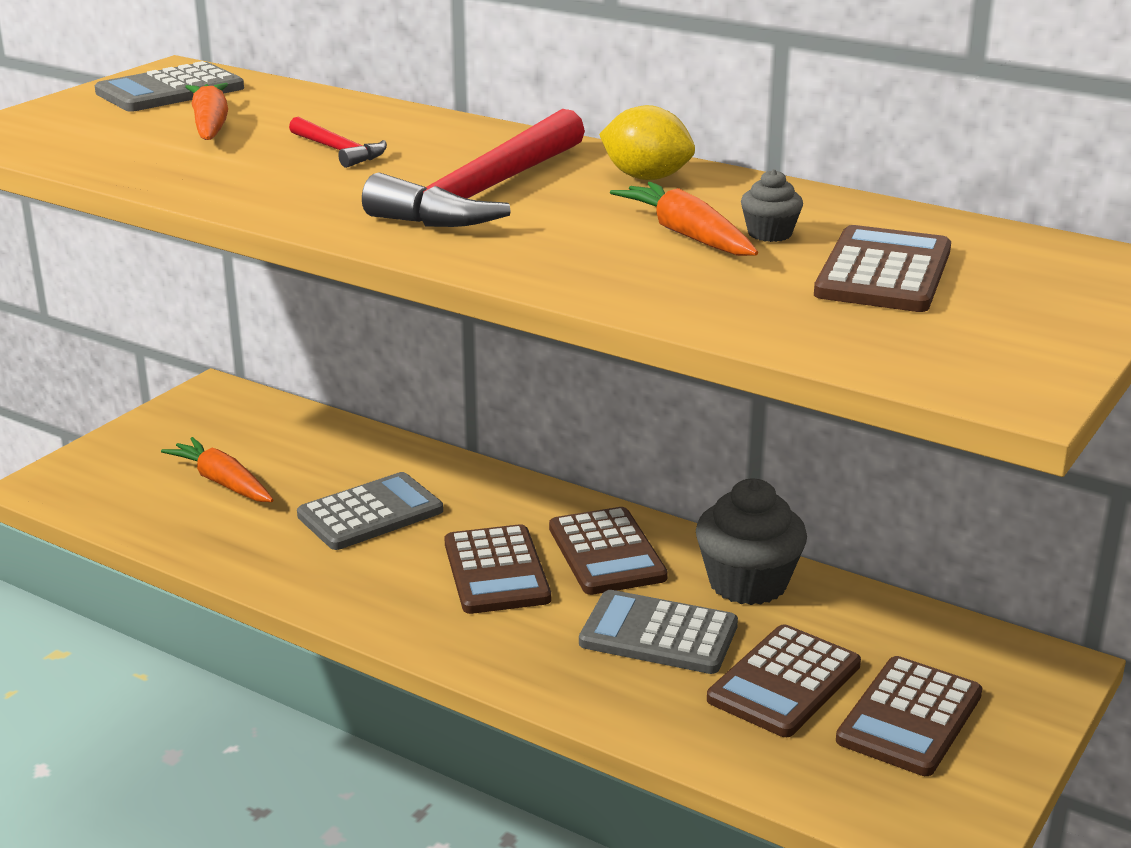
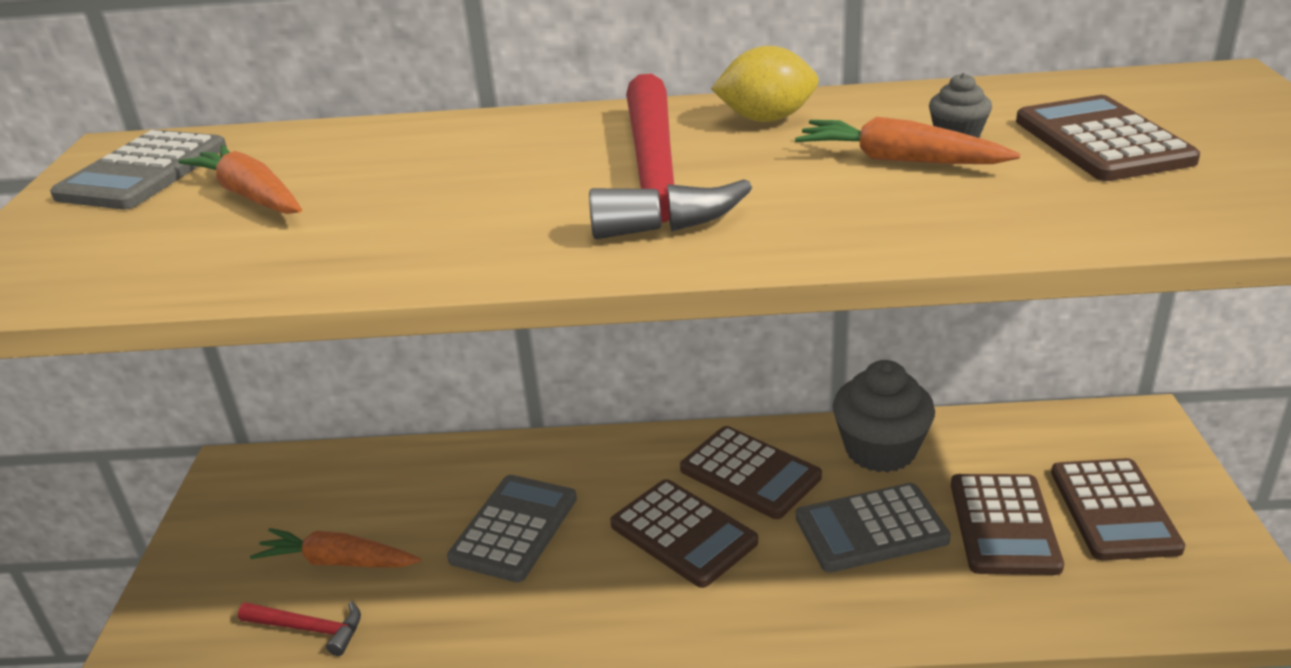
camera: 30 degrees left, 5 degrees up
(338, 151) = (439, 181): red hammer -> red hammer (309, 629)

